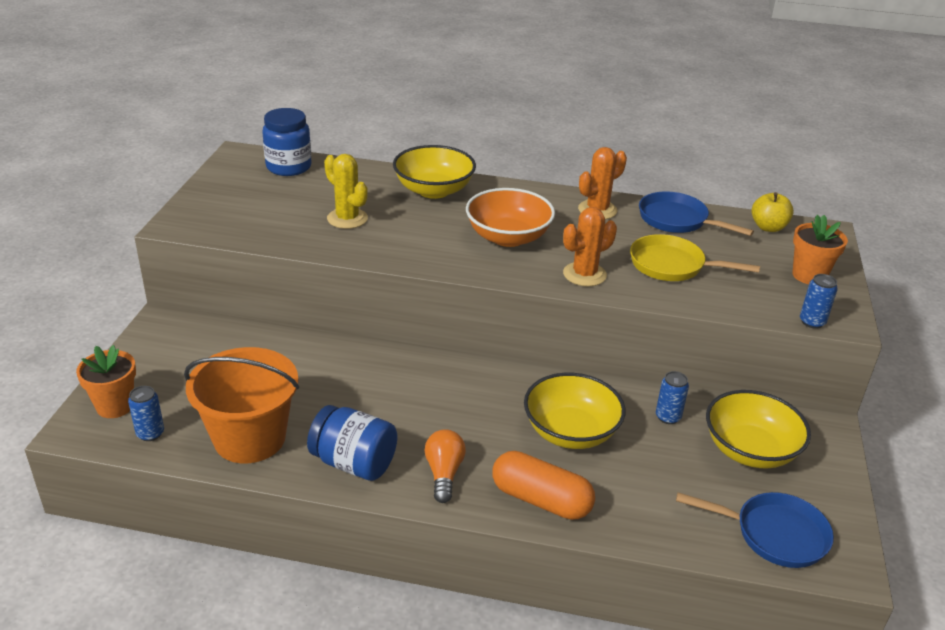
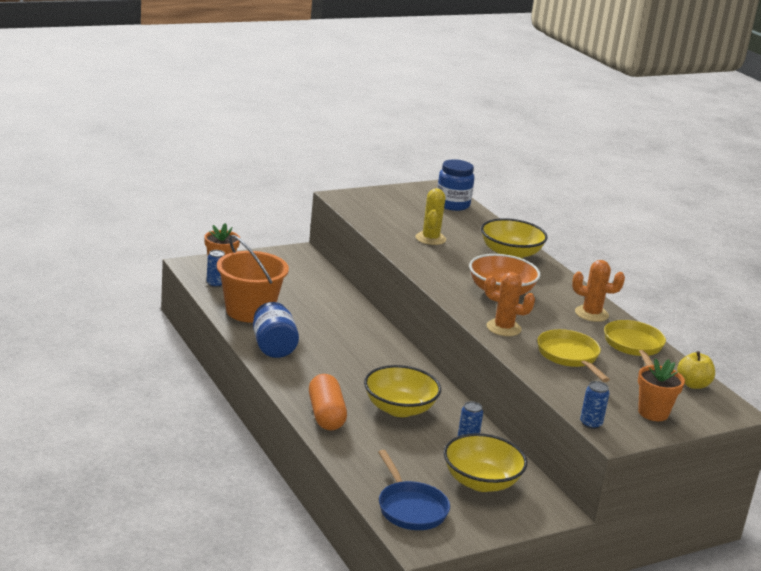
camera: 50 degrees right, 10 degrees down
(444, 473) = (303, 377): orange light bulb -> none
(677, 220) = (634, 346): blue pan -> yellow pan

